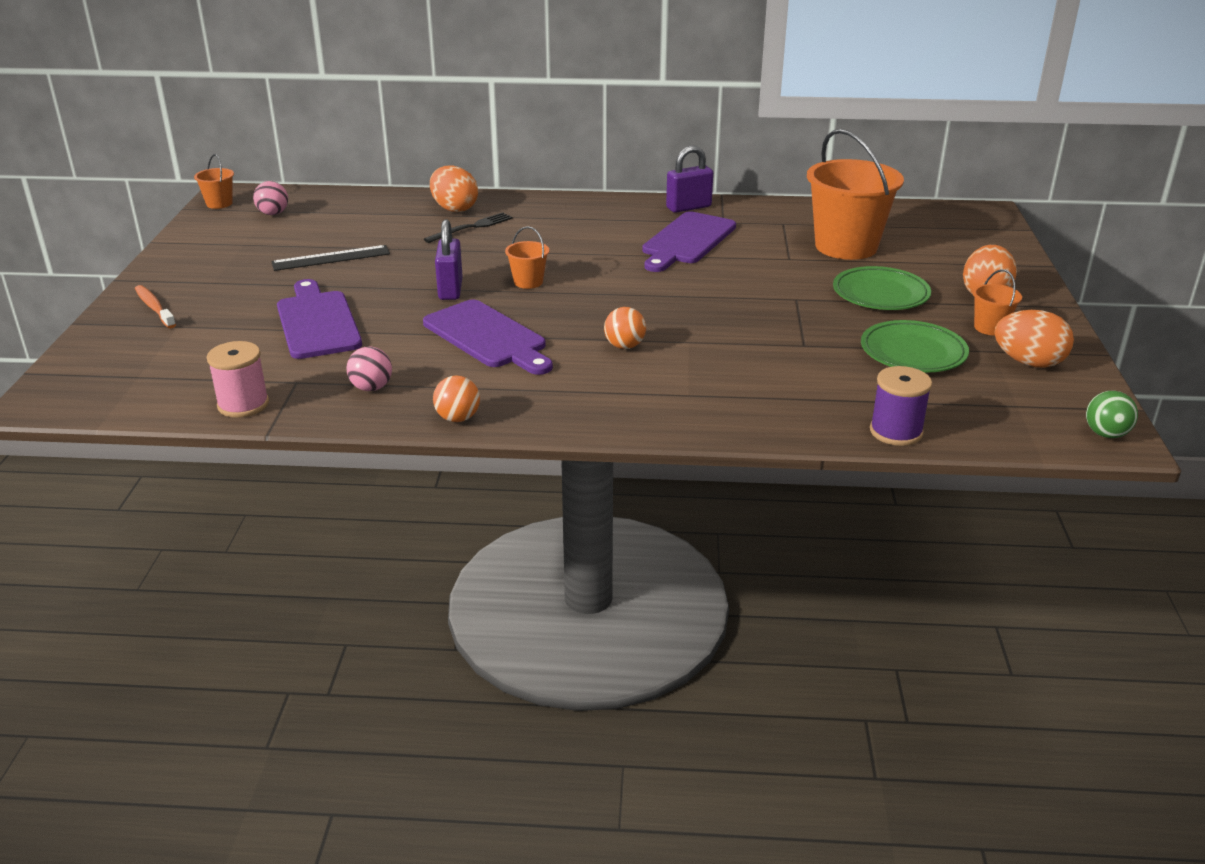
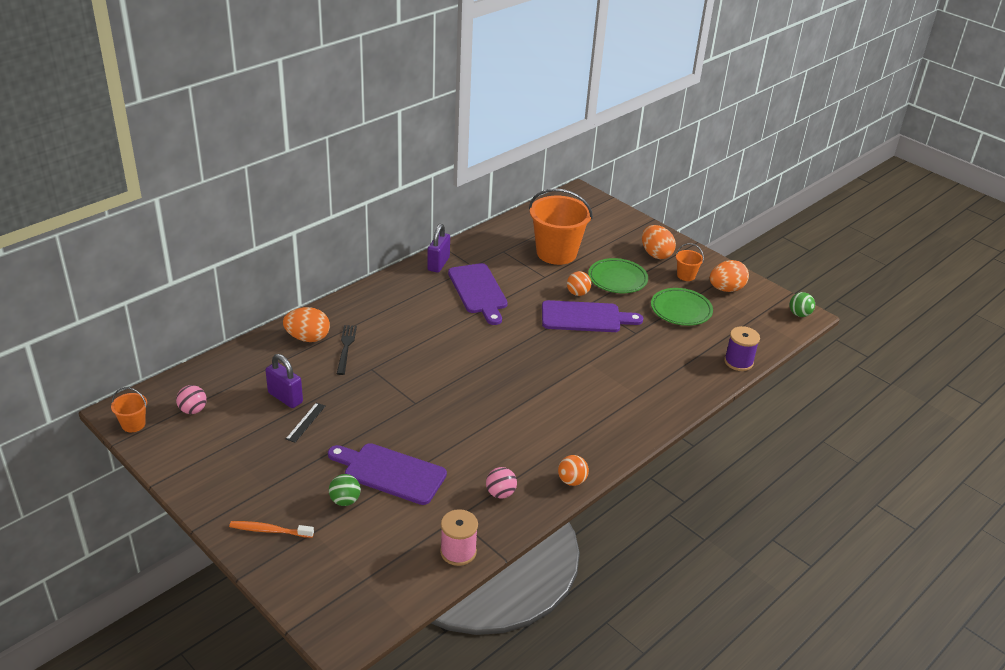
camera: 50 degrees left, 5 degrees up
(243, 320) = (345, 501): none -> green ball
(331, 258) = (305, 422): black ruler -> black ruler, size x0.65
(450, 289) = (419, 401): purple padlock -> purple padlock (285, 397)
(488, 337) = (496, 421): purple cutting board -> purple cutting board (585, 317)
(528, 282) = (450, 370): orange bucket -> none
(624, 346) = (567, 384): orange ball -> orange ball (577, 293)

